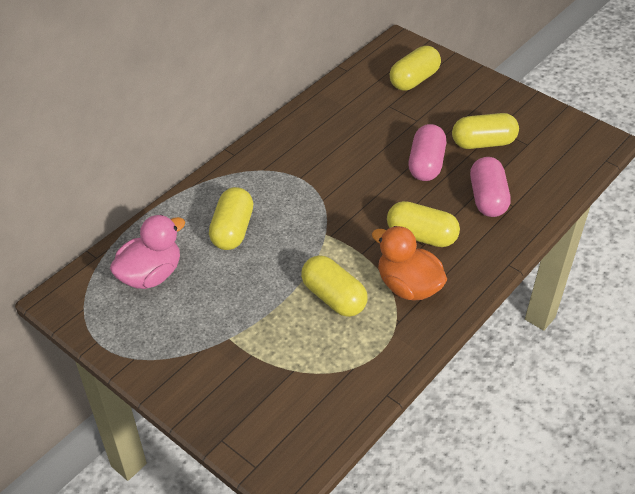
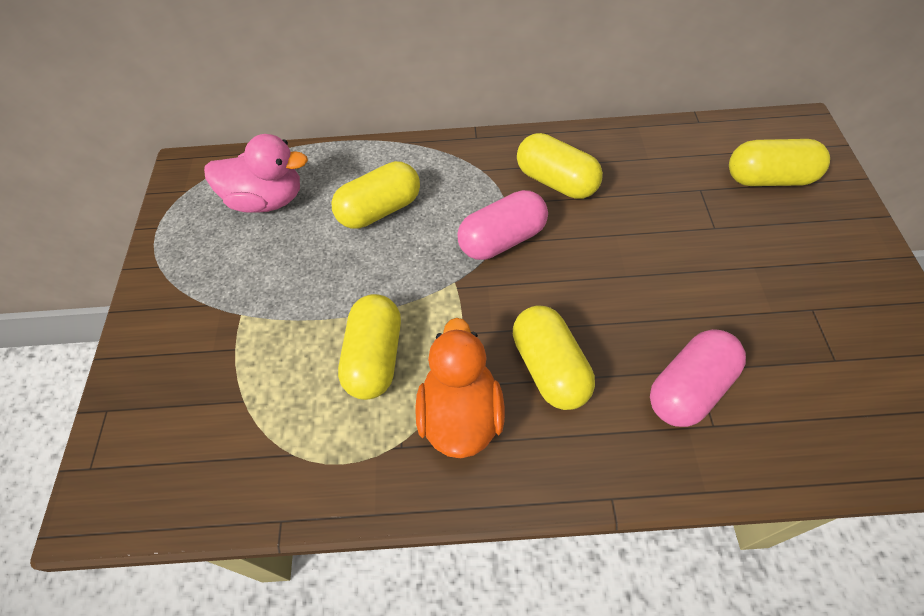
camera: 50 degrees right, 10 degrees up
(426, 164) = (661, 287): pink capsule -> pink capsule (502, 239)
(483, 143) = (770, 313): yellow capsule -> yellow capsule (556, 181)

